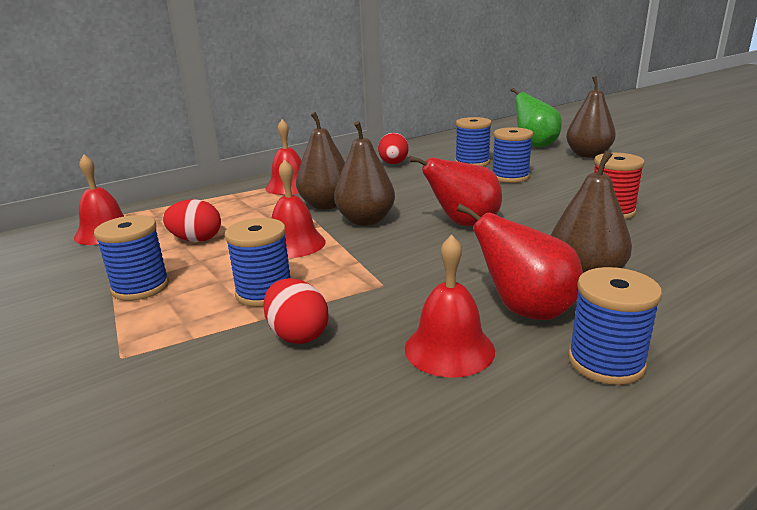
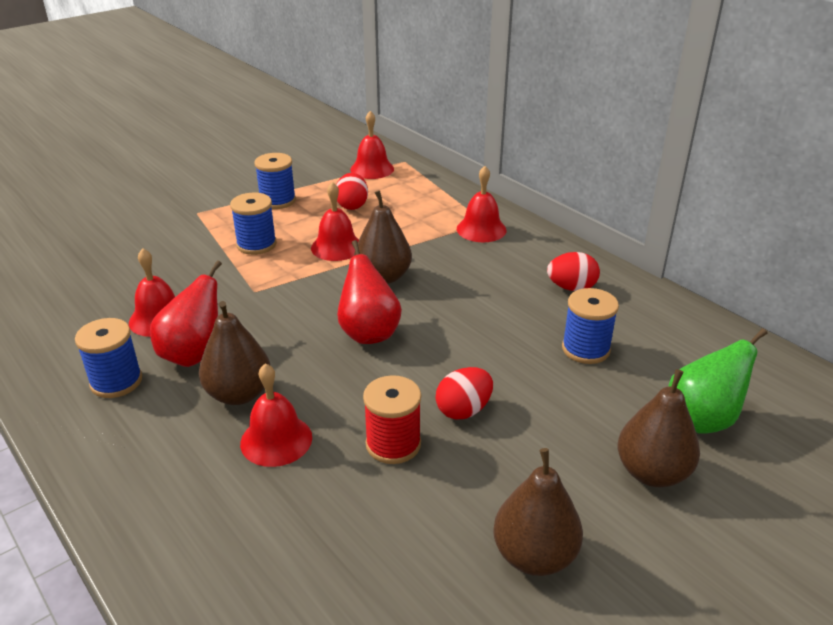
camera: 85 degrees right, 10 degrees up
(297, 335) = (197, 263): red egg -> red egg (463, 410)
(326, 205) = (425, 254): brown pear -> brown pear (534, 556)
(510, 177) = (525, 377): blue spool -> none
(639, 253) = (276, 440): none -> red bell

